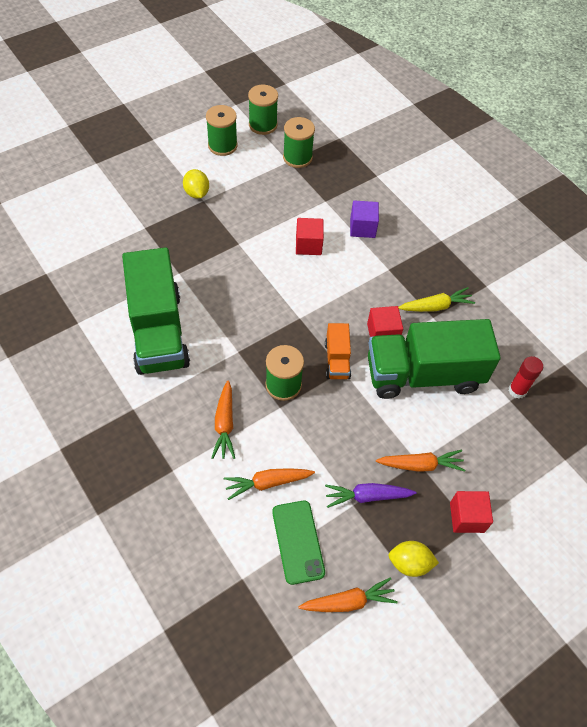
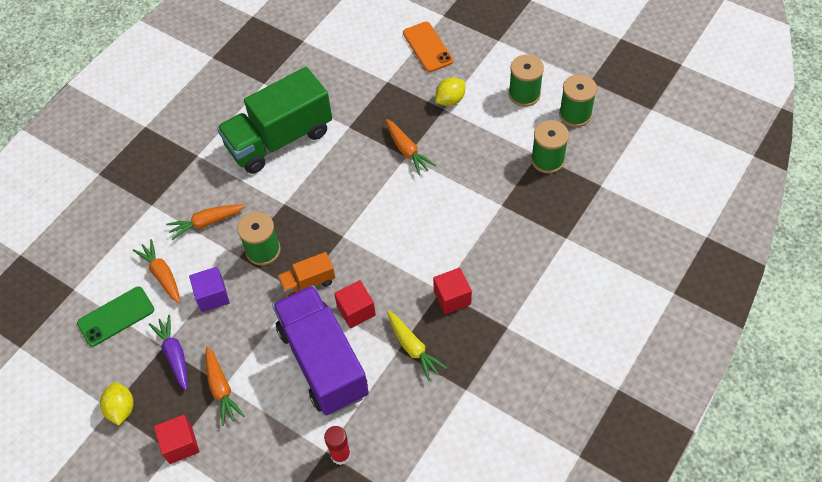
camera: 75 degrees right, 0 degrees up
(125, 186) = (427, 47): none -> orange phone
(308, 245) = (435, 211): red cube -> red cube (452, 297)
(348, 601) = (74, 372): orange carrot -> orange carrot (407, 151)
(362, 228) = (483, 249): purple cube -> purple cube (212, 296)
(423, 374) = (323, 361): green truck -> purple truck

